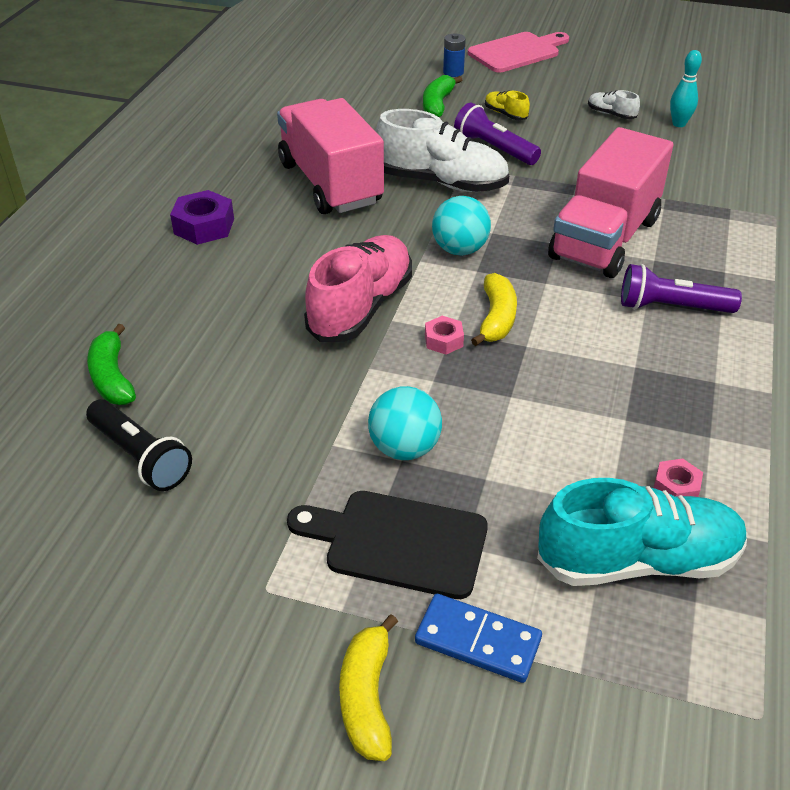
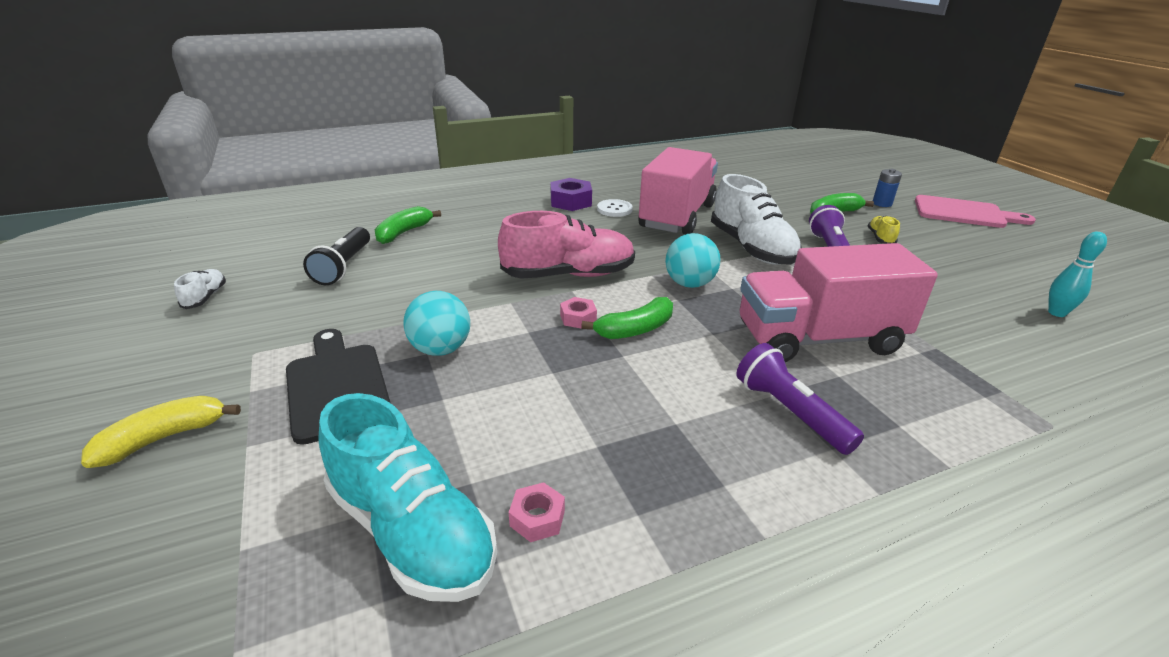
camera: 50 degrees right, 10 degrees down
(263, 209) = (614, 209): none -> white button
(477, 641) = (250, 470): blue domino -> none
(496, 319) = (635, 329): yellow banana -> green banana
(611, 114) = (987, 277): white shoe -> white shoe (205, 297)

